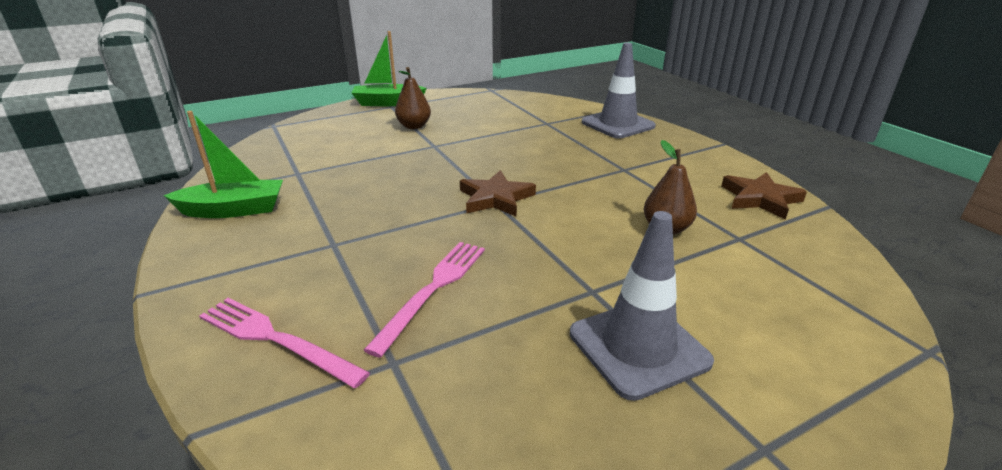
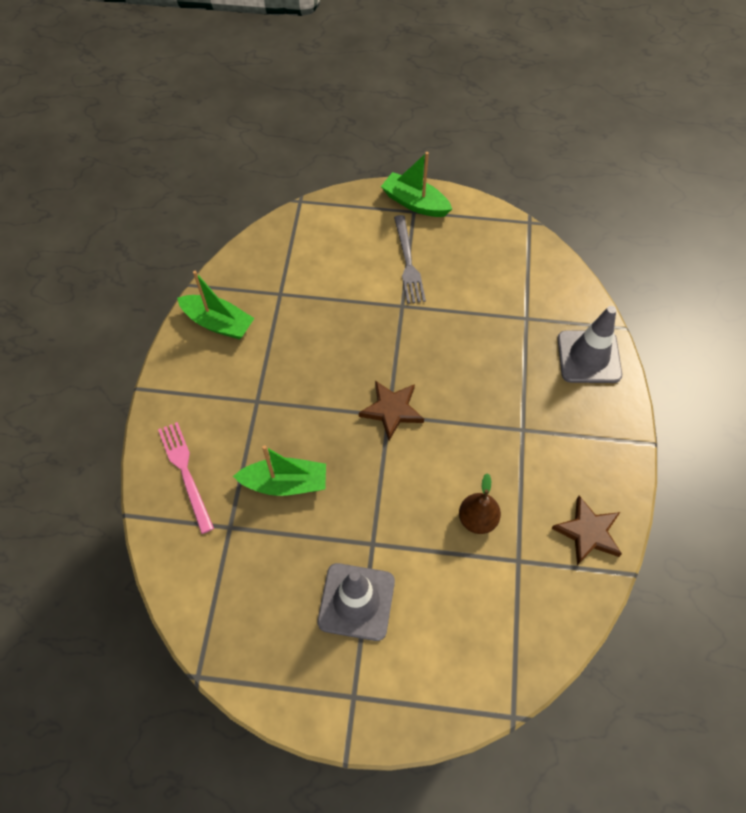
camera: 35 degrees right, 30 degrees up
(414, 126) = (408, 262): brown pear -> grey fork
(433, 289) = (285, 483): pink fork -> green boat

